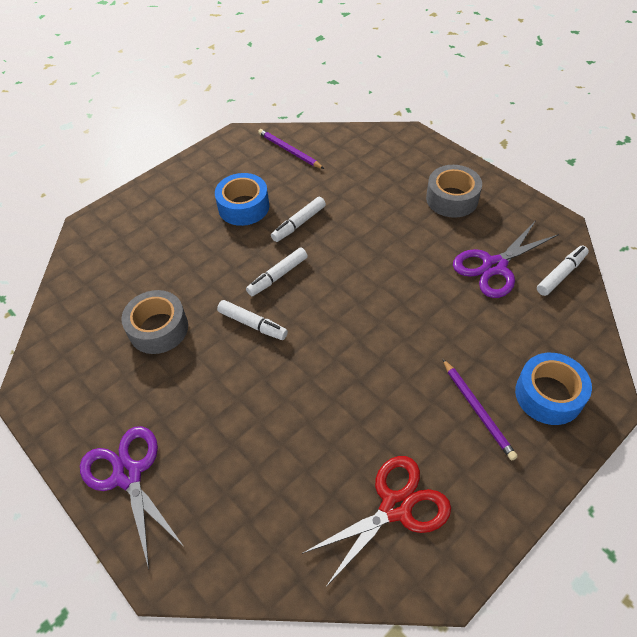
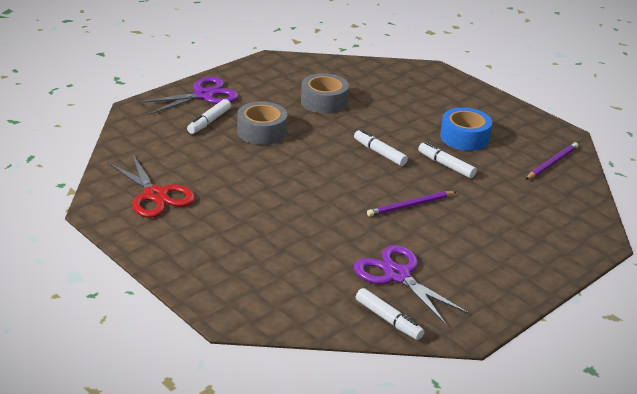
camera: 85 degrees right, 20 degrees down
(252, 324) = (327, 140): white marker -> white marker (209, 121)
(452, 199) = (496, 260): grey tape -> grey tape (262, 132)
(478, 410) = (230, 243): purple pencil -> purple pencil (410, 206)
(548, 395) = (240, 284): blue tape -> none

